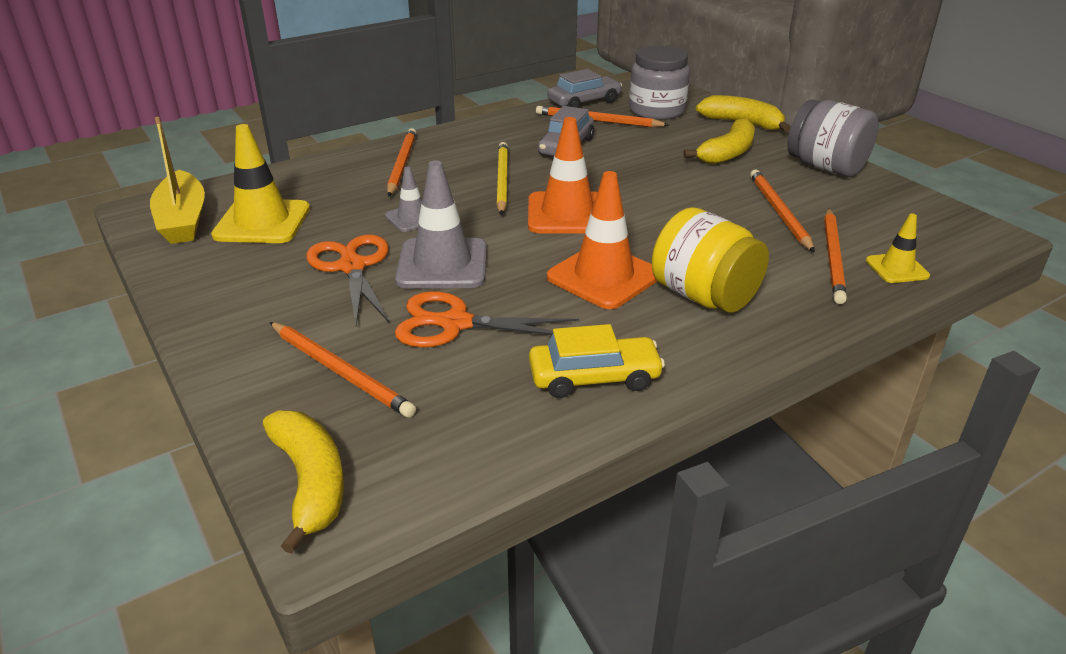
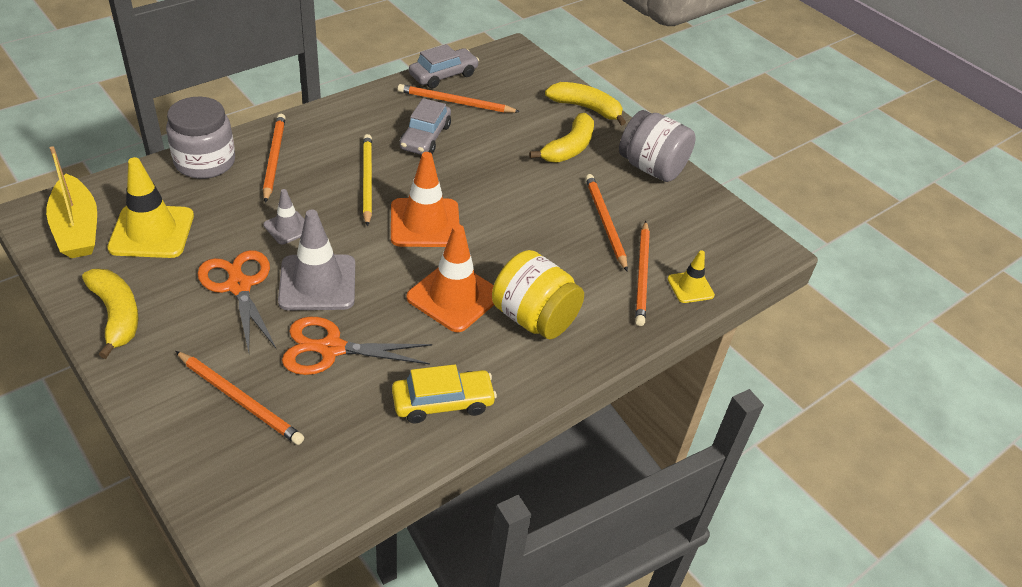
camera: 10 degrees left, 10 degrees up
(310, 482) = (227, 505): yellow banana -> yellow banana (116, 315)
(656, 110) = (510, 89): grey jar -> grey jar (205, 162)

